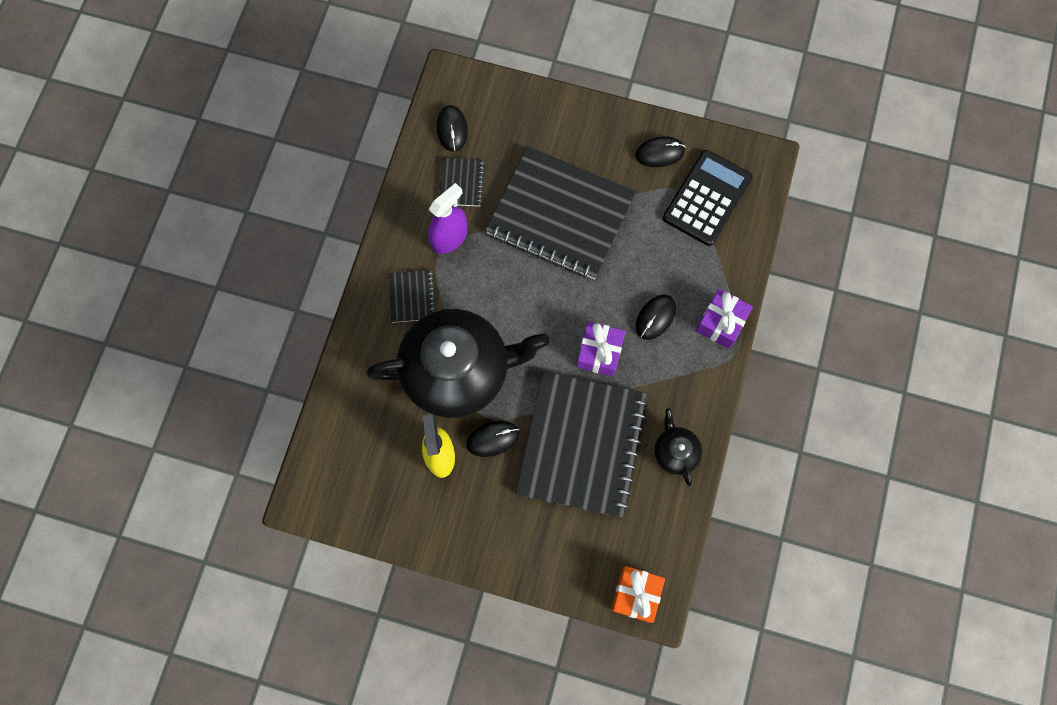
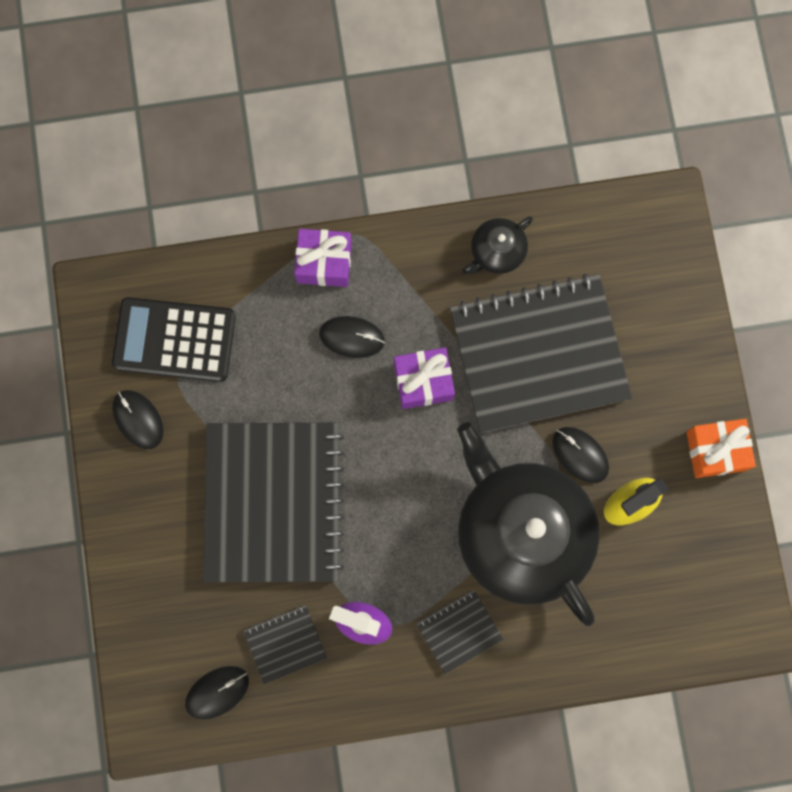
camera: 115 degrees left, 5 degrees up
(636, 594) = (668, 230): orange gift -> orange gift (716, 451)

